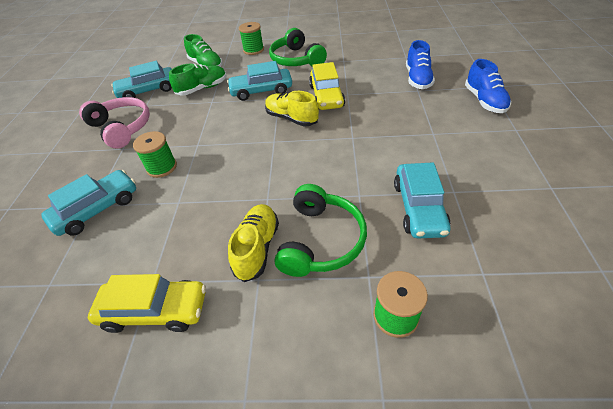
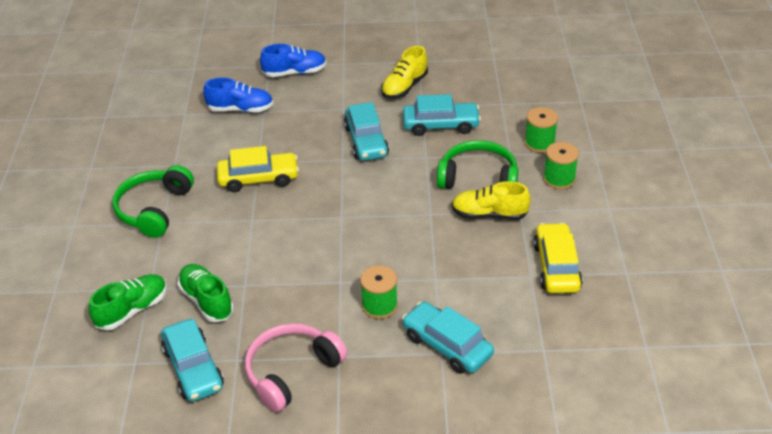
camera: 95 degrees left, 5 degrees down
(253, 50) = (102, 259): green spool -> green spool (559, 179)
(261, 91) = (230, 237): turquoise car -> turquoise car (366, 141)
(291, 118) = (300, 205): yellow shoe -> yellow shoe (404, 87)
(296, 59) = (154, 209): green headphones -> green headphones turned 135 degrees clockwise

